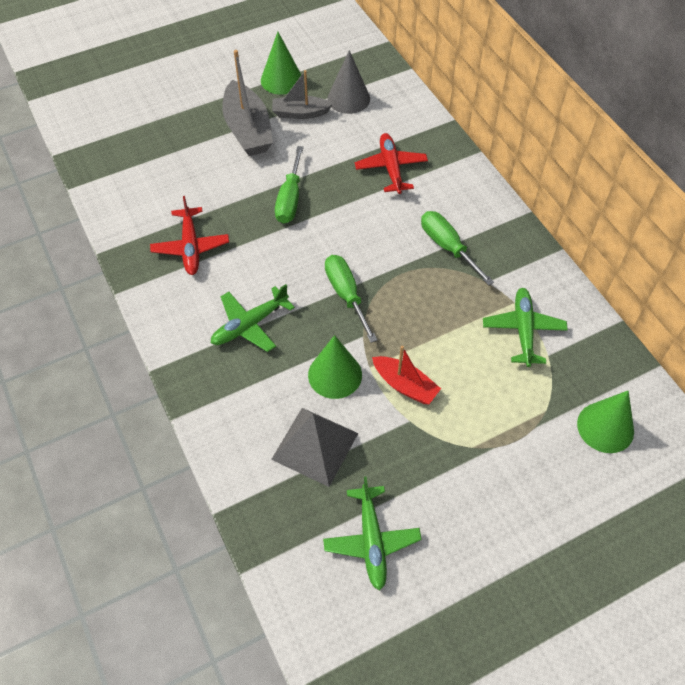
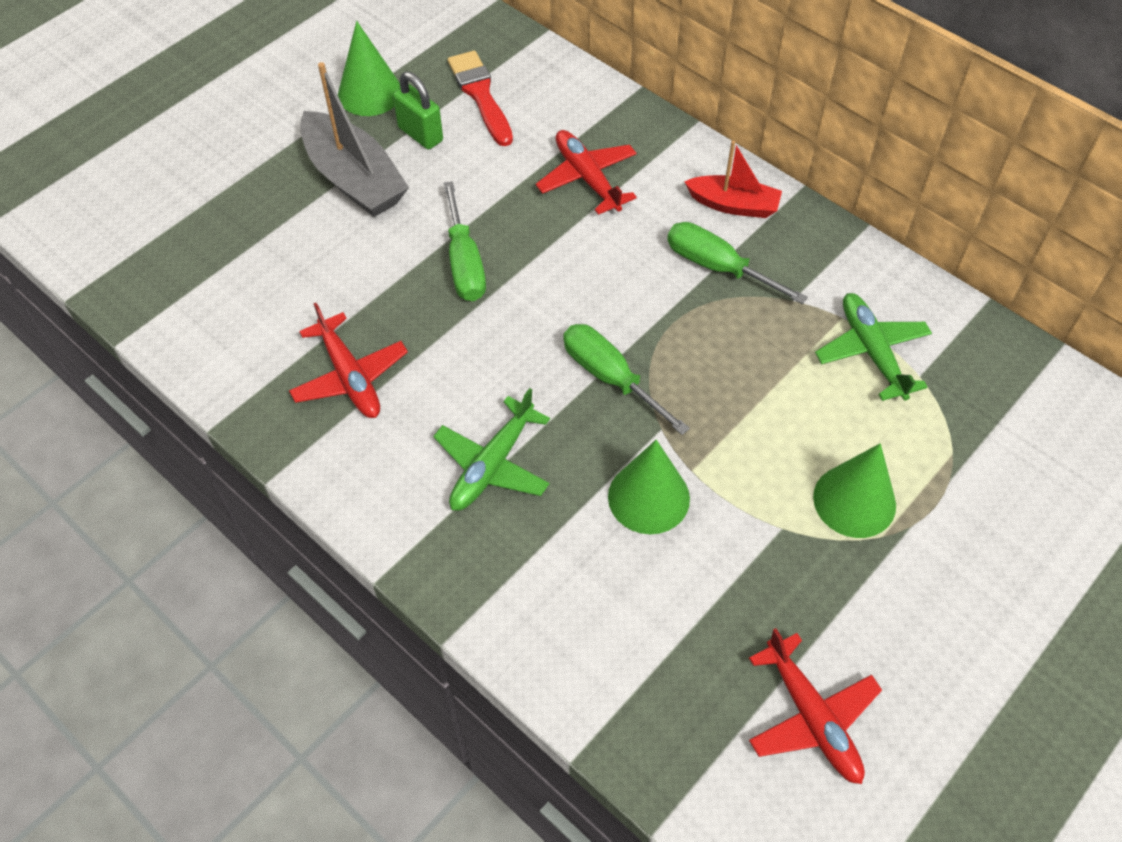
camera: 20 degrees left, 0 degrees up
(300, 113) = (420, 134): grey boat -> green padlock
(315, 446) = (669, 609): grey pyramid -> none
(348, 98) = (480, 95): grey cone -> red brush
(371, 540) = (811, 716): green plane -> red plane
(405, 385) = (752, 480): red boat -> red boat (733, 205)
(605, 427) = (1037, 449): green cone -> green cone (854, 501)

